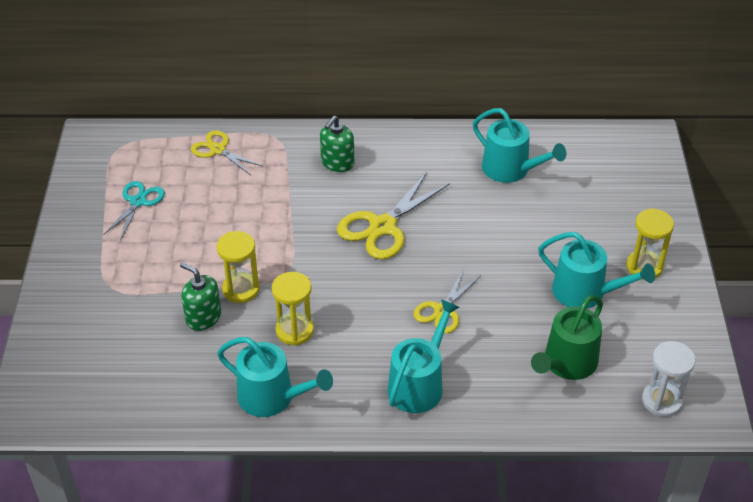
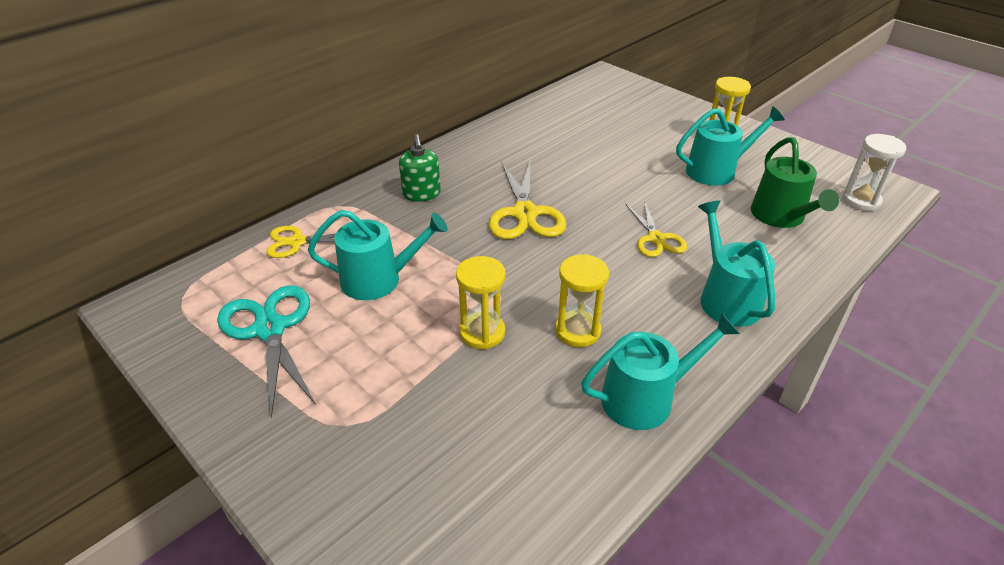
camera: 45 degrees left, 5 degrees down
(138, 202) = (270, 329): turquoise scissors -> turquoise scissors, size x1.61
(203, 317) = (483, 380): green soap dispenser -> none
(510, 169) = (553, 131): turquoise watering can -> turquoise watering can (378, 279)

